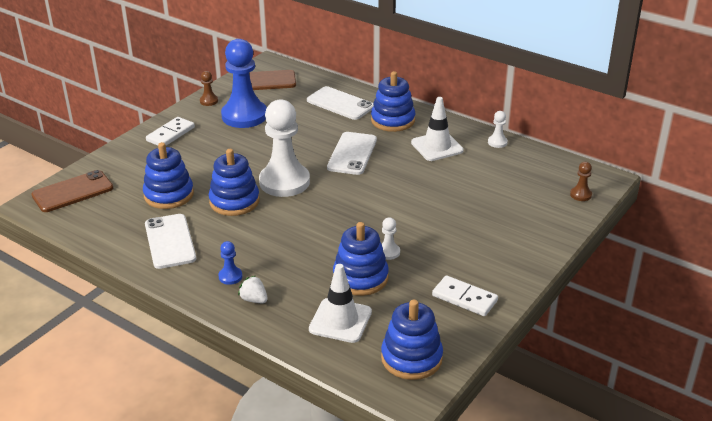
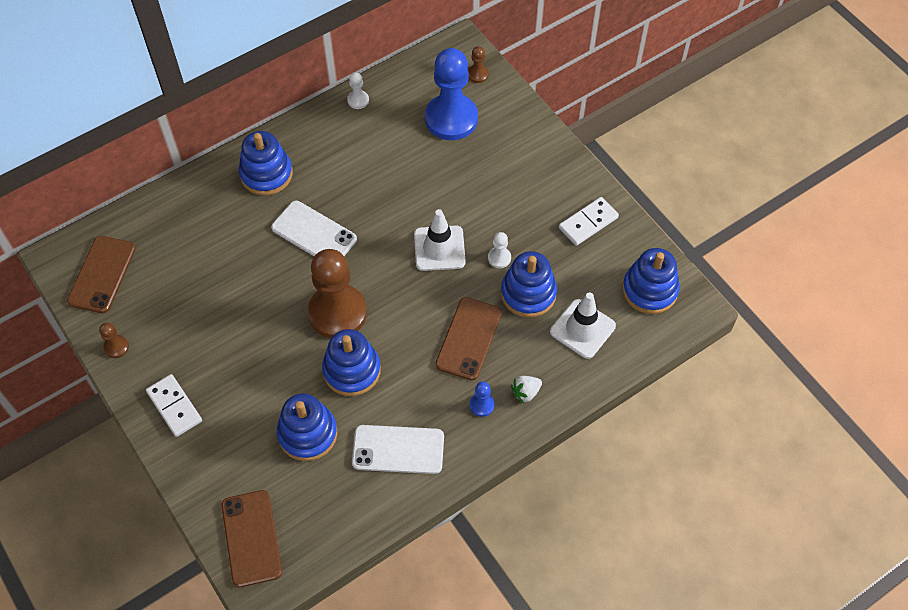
camera: 70 degrees left, 25 degrees up
(244, 116) = (175, 317): blue pawn -> blue pawn (451, 119)
(284, 182) = (337, 313): white pawn -> brown pawn
(294, 254) = (468, 338): none -> brown phone
(340, 104) = (202, 212): white phone -> none
(437, 147) = (339, 154): white traffic cone -> white traffic cone (439, 248)

